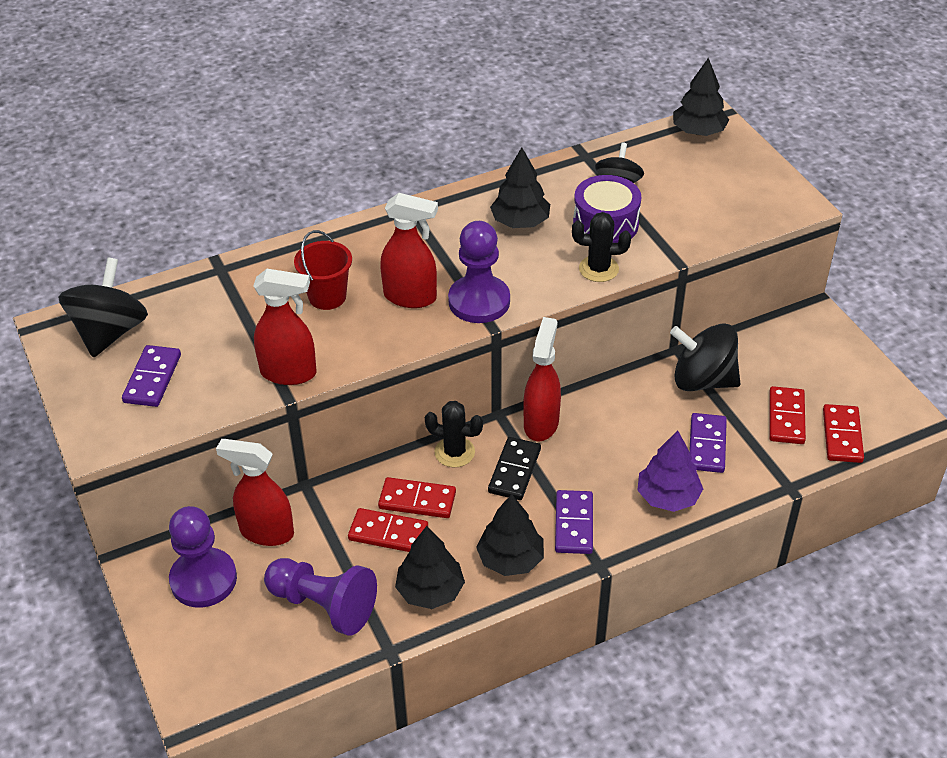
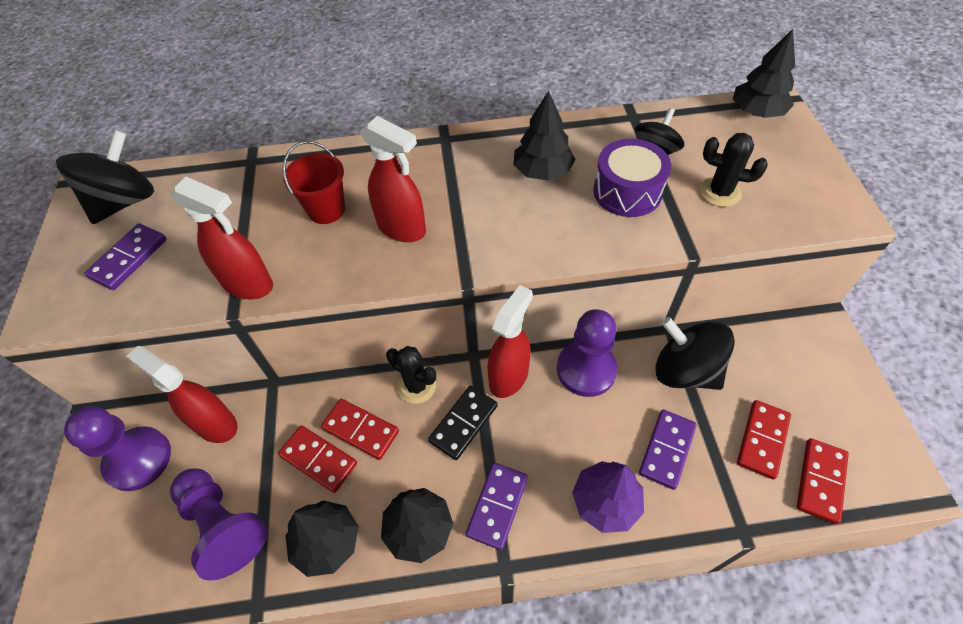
camera: 20 degrees right, 10 degrees up
(479, 301) = (465, 249): purple pawn -> purple pawn (586, 369)
(598, 269) = (602, 240): black cactus -> black cactus (720, 192)

